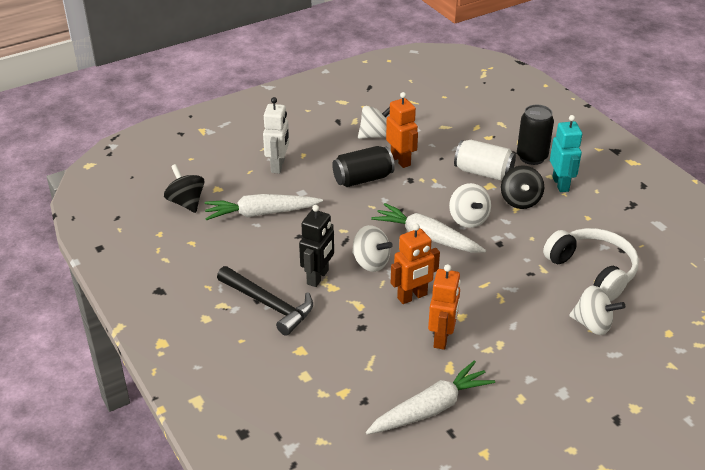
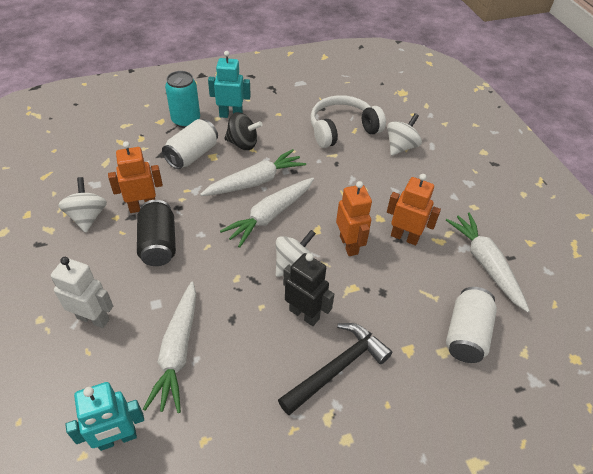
camera: 80 degrees left, 10 degrees up
(186, 202) = (117, 438): black spinning top -> turquoise robot
(330, 392) = (466, 334): none -> white can
(468, 219) = (255, 182): white spinning top -> white carrot
(532, 157) = (186, 121): black can -> turquoise can

